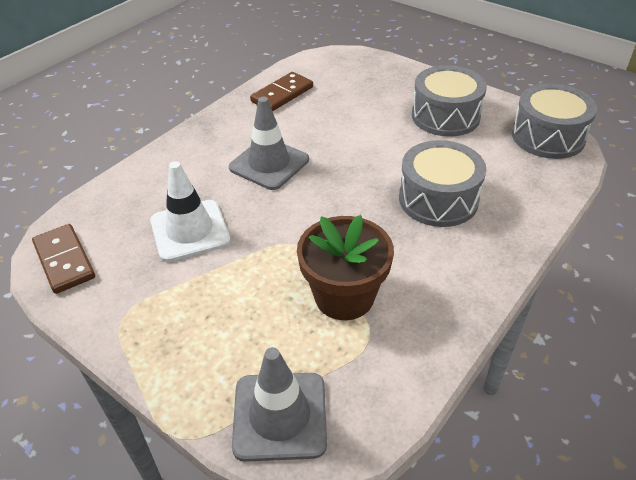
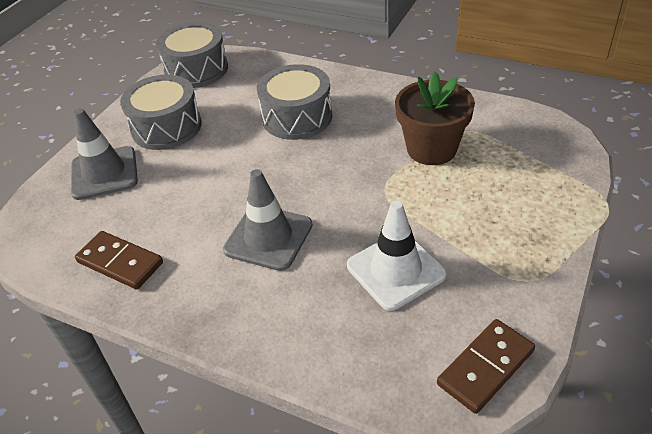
camera: 100 degrees left, 0 degrees up
(280, 416) = (555, 158): grey traffic cone -> grey traffic cone (104, 173)

